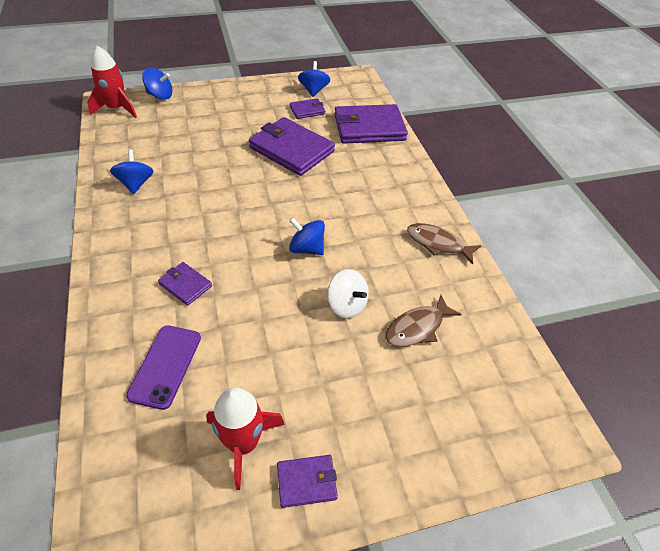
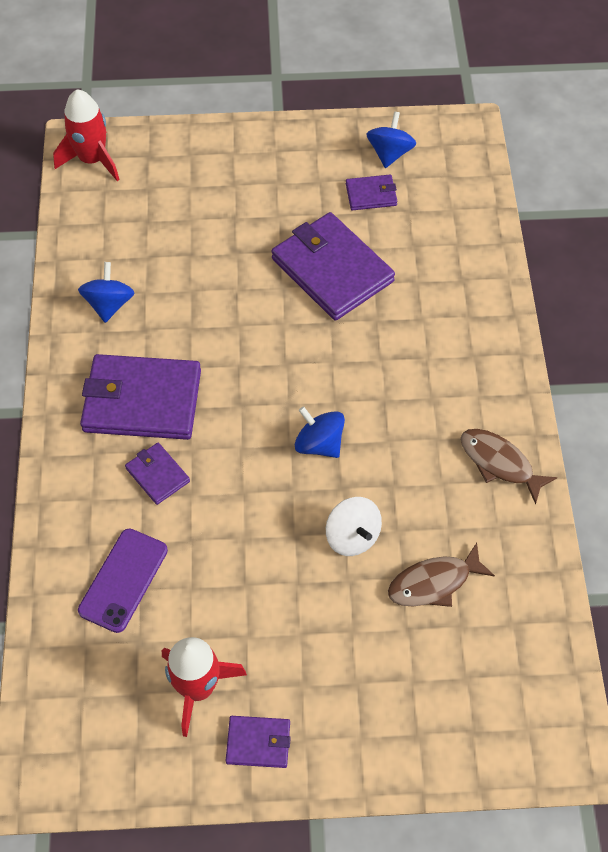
camera: 15 degrees right, 10 degrees up
(160, 95) = (156, 140): blue spinning top -> none
(369, 128) = (458, 241): purple wallet -> purple wallet (142, 401)

